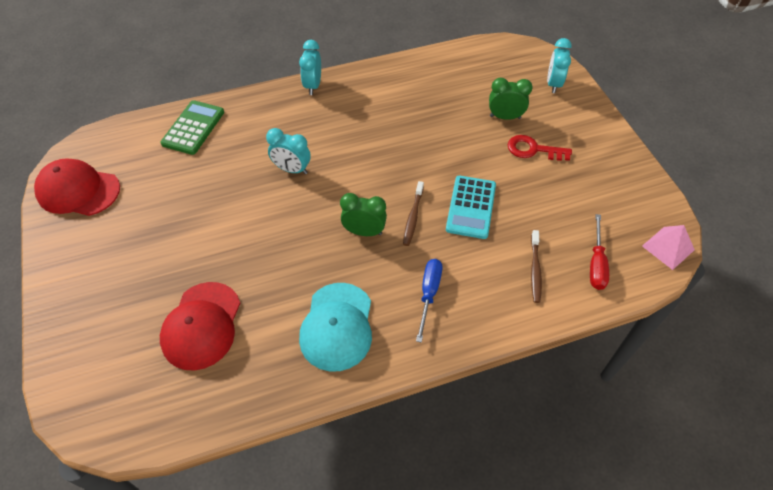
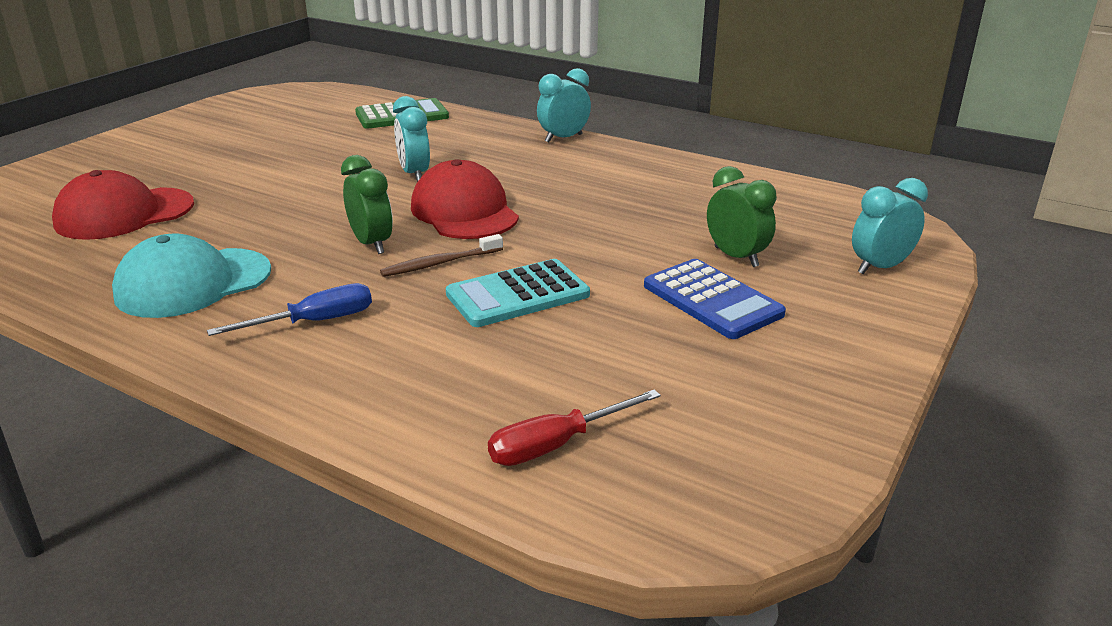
camera: 50 degrees right, 25 degrees down
(78, 190) = (249, 107): red cap -> red cap (464, 211)
(533, 150) = (712, 300): red key -> blue calculator
(535, 270) = (465, 389): brown toothbrush -> none
(668, 248) = (711, 516): pink pyramid -> none

